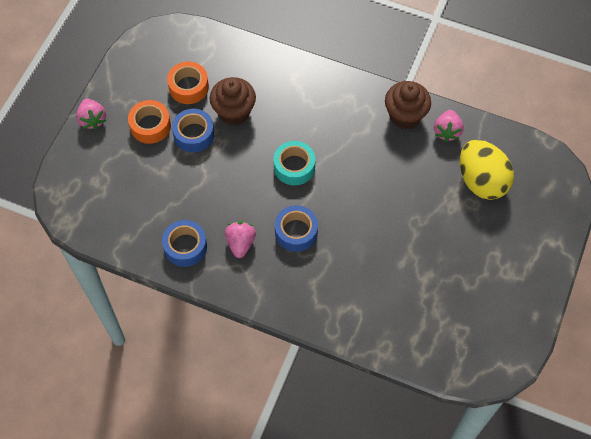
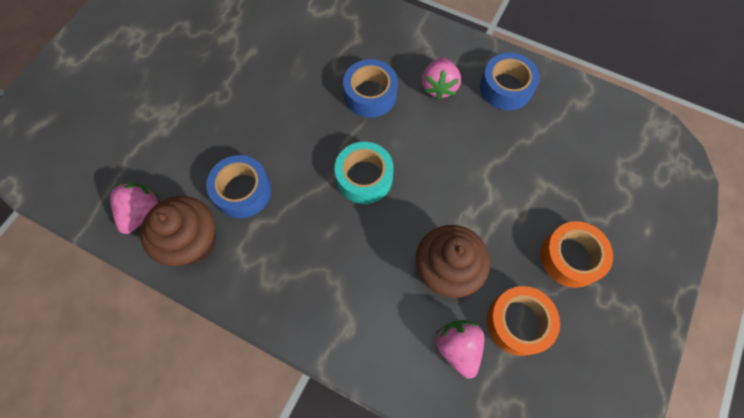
camera: 175 degrees left, 5 degrees up
(92, 120) = (660, 275): pink strawberry -> pink strawberry (458, 347)
(194, 134) = (505, 238): blue tape -> blue tape (242, 191)
(481, 181) = (121, 139): yellow egg -> none

